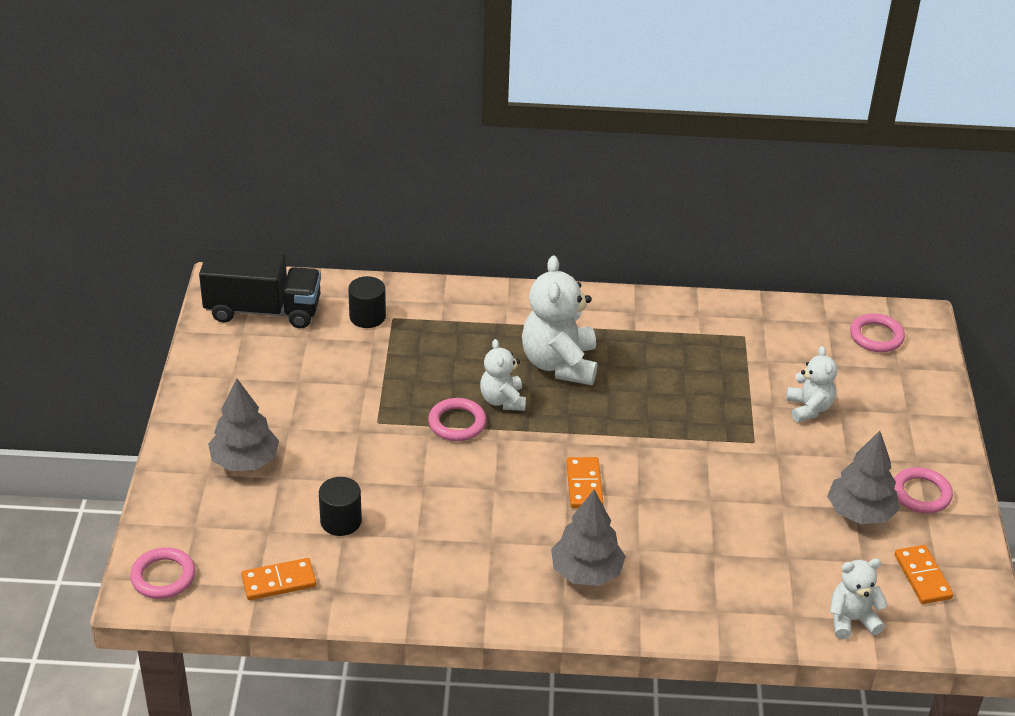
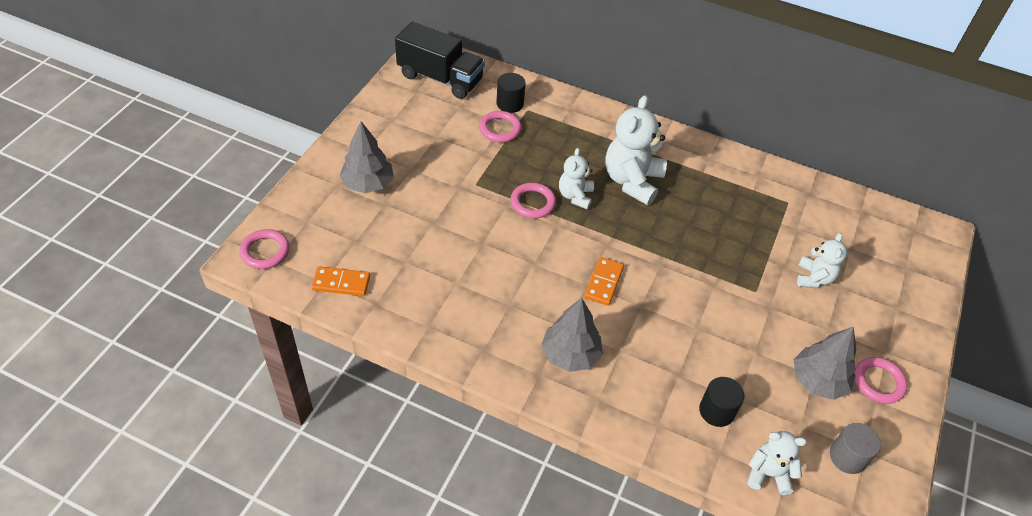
camera: 20 degrees right, 10 degrees up
(341, 521) = (409, 251): black cylinder -> black cylinder (716, 411)
(876, 336) = (898, 235): pink ring -> pink ring (500, 129)
(922, 577) = (847, 457): orange domino -> grey cylinder

